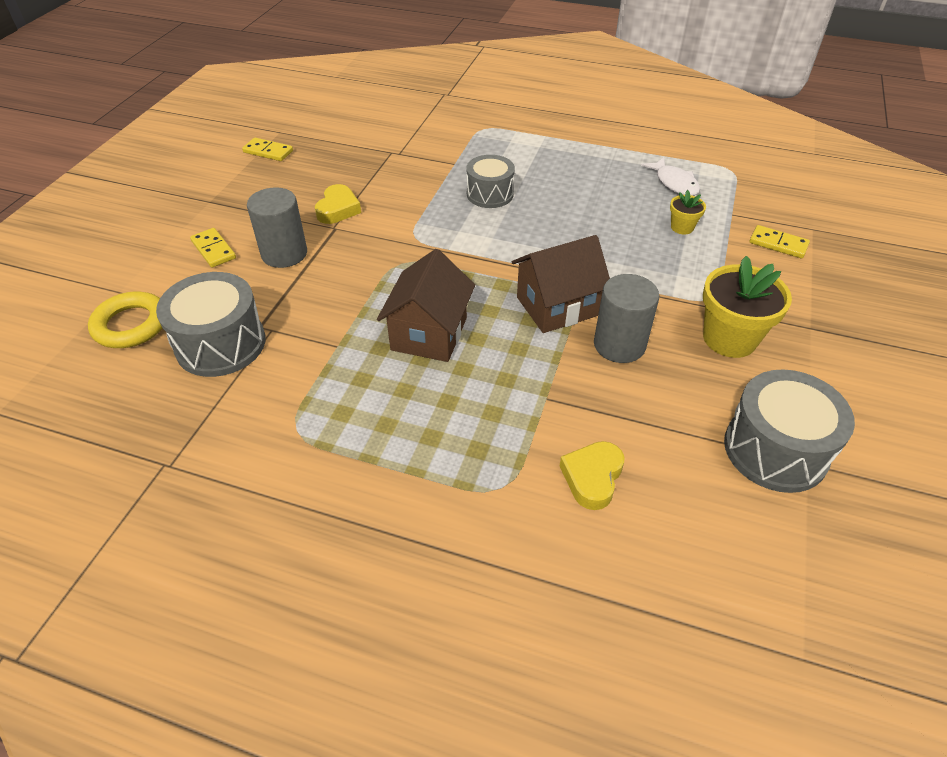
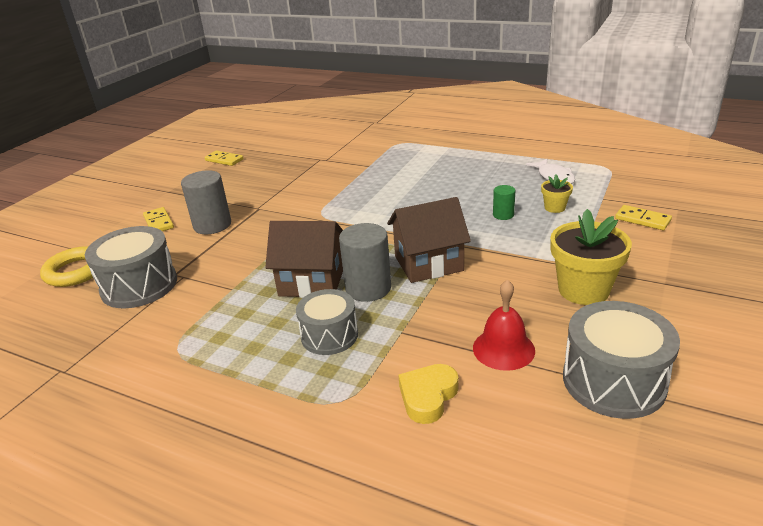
camera: 10 degrees right, 15 degrees down
(338, 209) = (265, 196): yellow heart -> none
(429, 334) = (312, 282): brown house -> brown house turned 75 degrees clockwise
(490, 194) = (392, 185): grey drum -> grey drum (329, 335)
(619, 345) = (478, 293): grey cylinder -> grey cylinder (368, 288)
(627, 238) = (503, 215): none -> green cylinder
(659, 416) = (503, 349): none -> red bell

